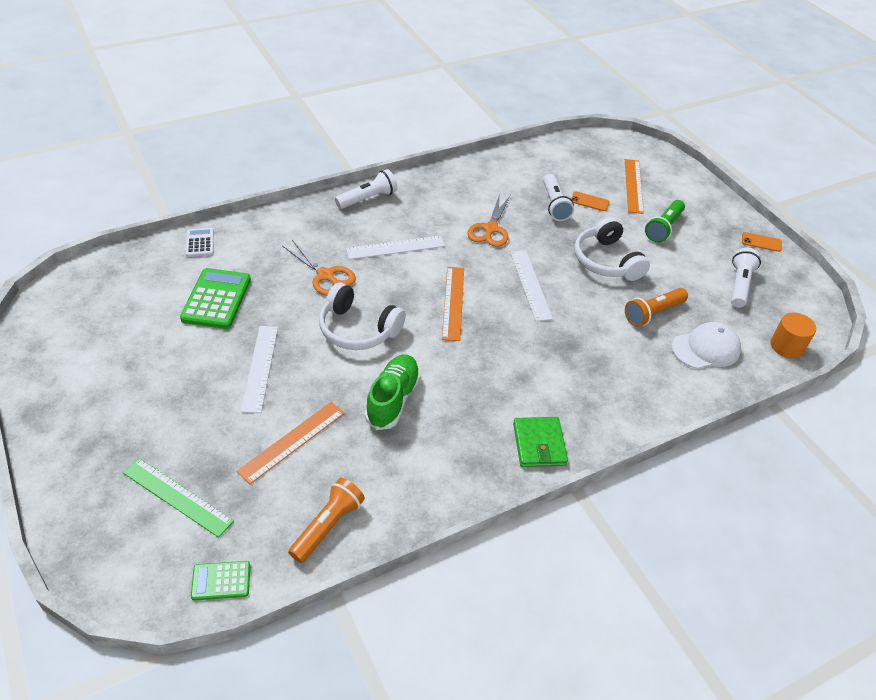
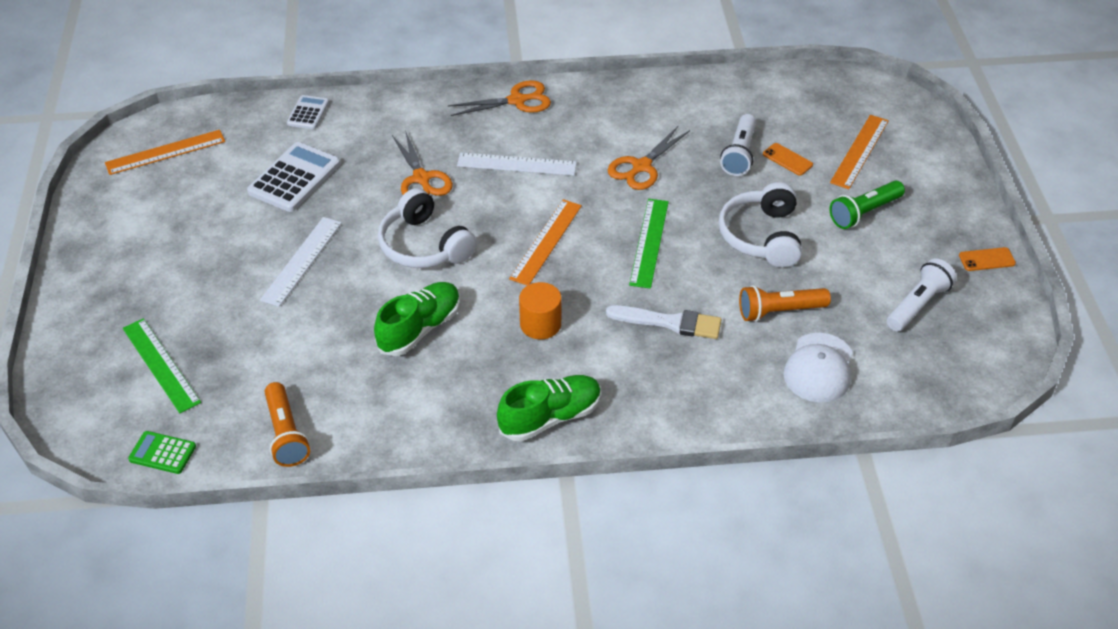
camera: 25 degrees right, 0 degrees up
(216, 299) = (294, 178): green calculator -> white calculator
(292, 441) = (294, 343): orange ruler -> orange ruler (165, 152)
(327, 526) = (286, 434): orange flashlight -> orange flashlight turned 105 degrees clockwise
(368, 199) = (517, 100): white flashlight -> orange scissors
(530, 284) = (649, 242): white ruler -> green ruler
(539, 444) = (550, 417): green wallet -> green shoe
(582, 342) = (670, 322): none -> white brush
(706, 348) = (819, 368): white cap -> white cap turned 105 degrees clockwise
(761, 242) = (986, 259): orange phone -> orange phone turned 45 degrees counterclockwise
(786, 346) = (928, 392): orange cylinder -> orange cylinder (540, 324)

